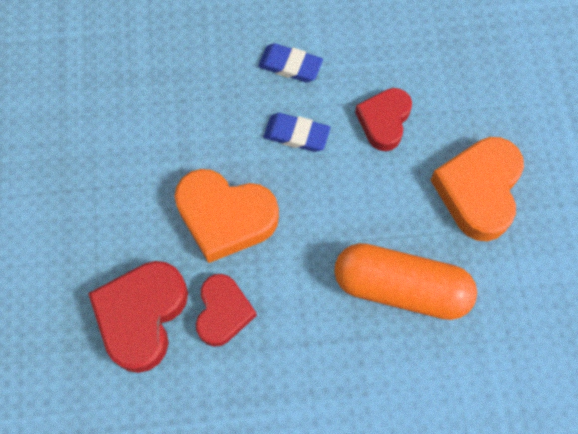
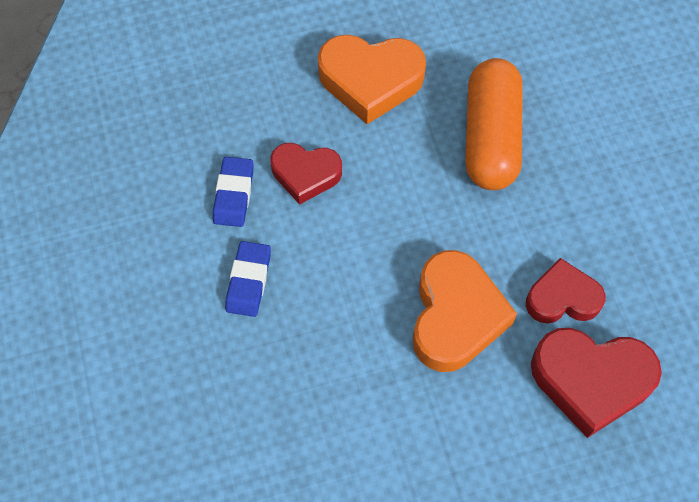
camera: 100 degrees left, 5 degrees down
(296, 134) = (338, 259): blue eraser -> blue eraser (233, 194)

